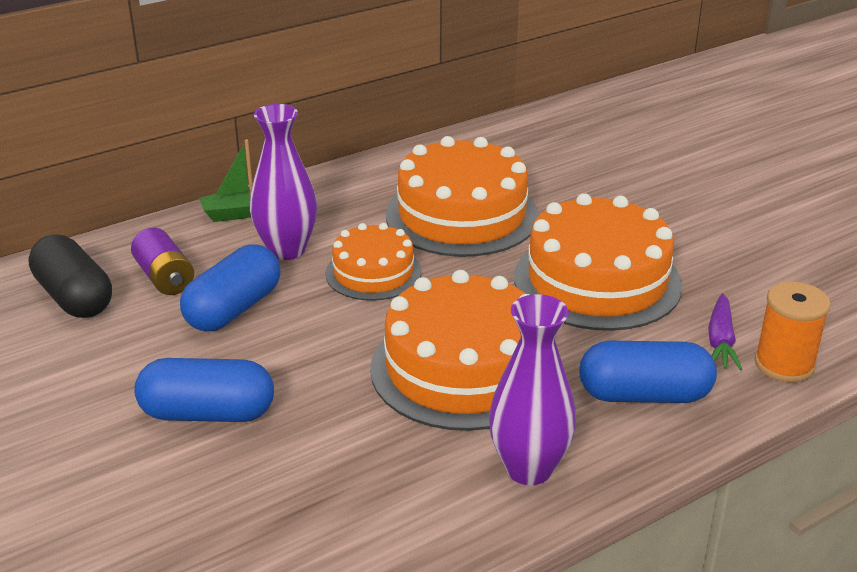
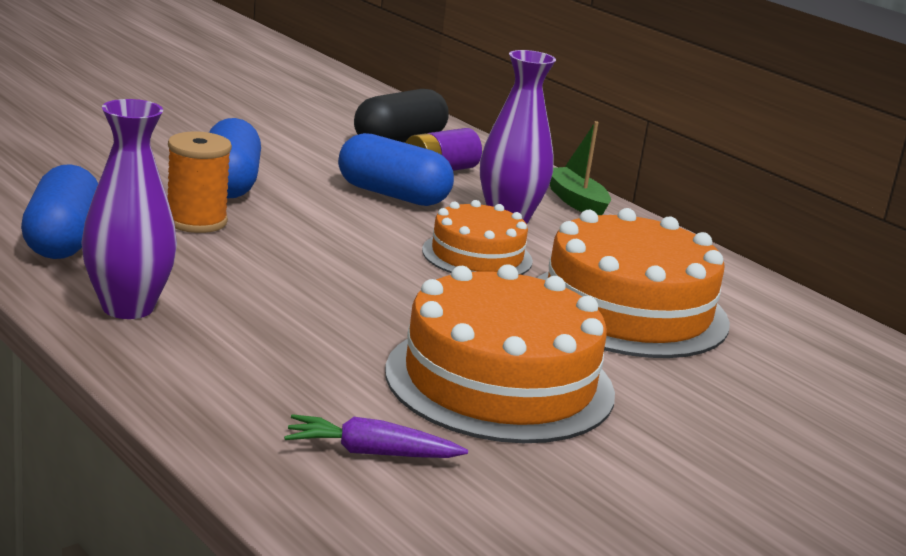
camera: 80 degrees right, 10 degrees down
(463, 368) = (300, 288): orange cake -> none
(644, 395) = (250, 383): blue capsule -> blue capsule (62, 240)
(784, 365) = (318, 495): orange spool -> orange spool (196, 221)

